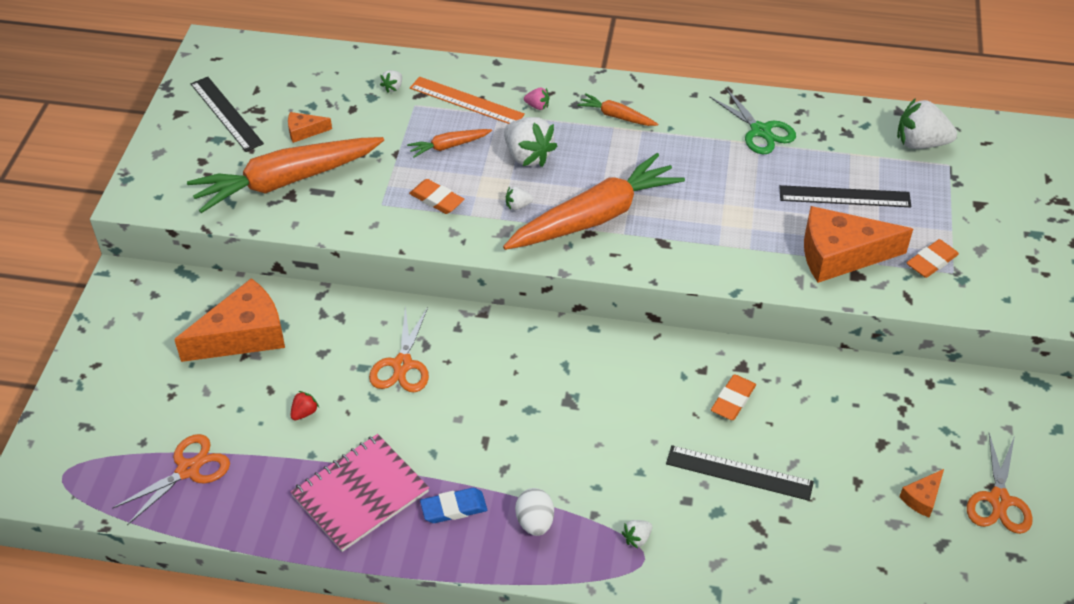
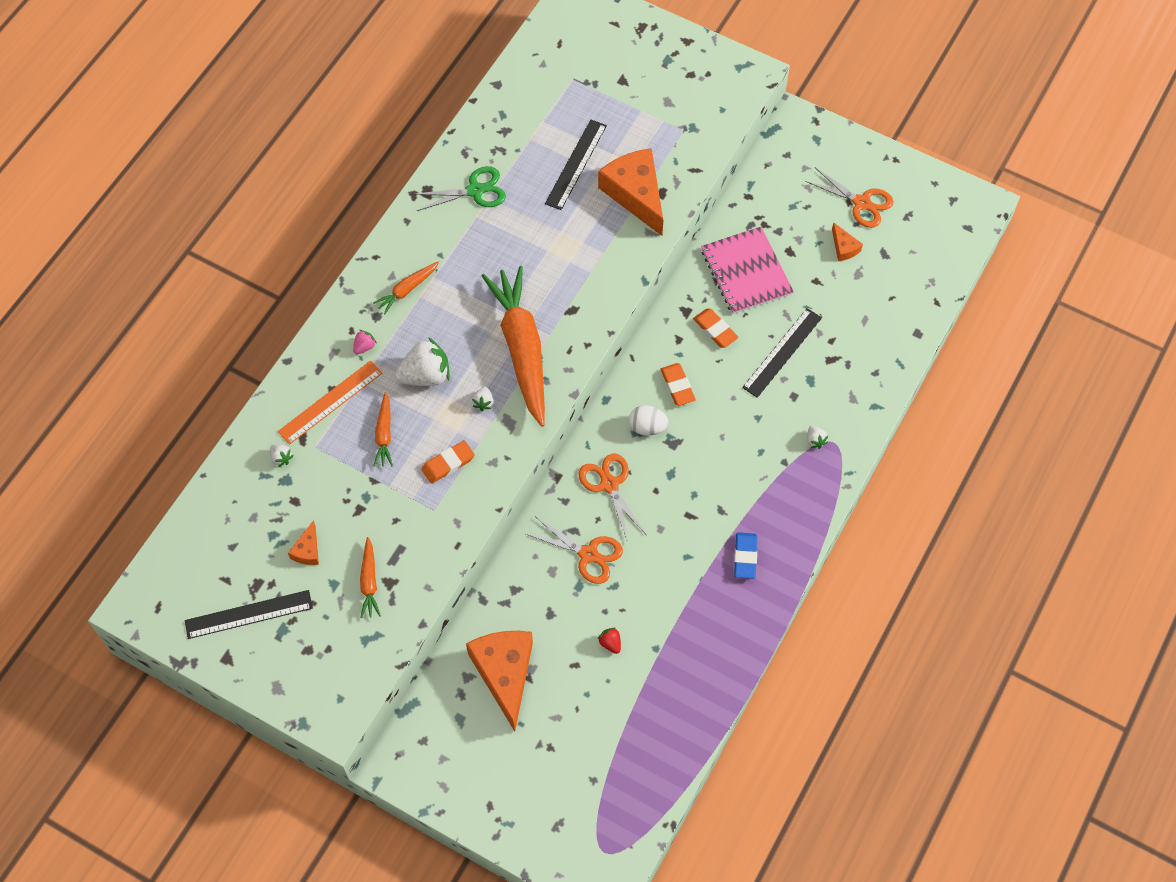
camera: 70 degrees left, 15 degrees up
(188, 470) = (636, 748): orange scissors -> orange scissors (609, 484)
(286, 181) = (369, 582): orange carrot -> orange carrot, size x0.45
(360, 494) = (708, 621): pink notebook -> pink notebook (746, 272)
(535, 522) = (777, 504): white egg -> white egg (647, 427)
(840, 255) = (636, 194): orange cheese -> orange cheese turned 135 degrees clockwise
(920, 143) = (540, 87): white strawberry -> none
(931, 261) = (667, 138): orange eraser -> orange eraser (677, 386)

